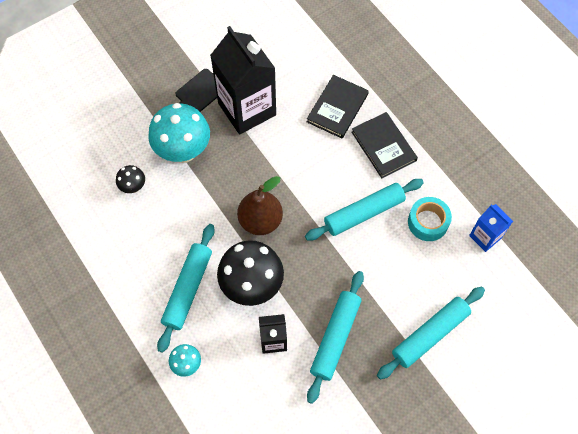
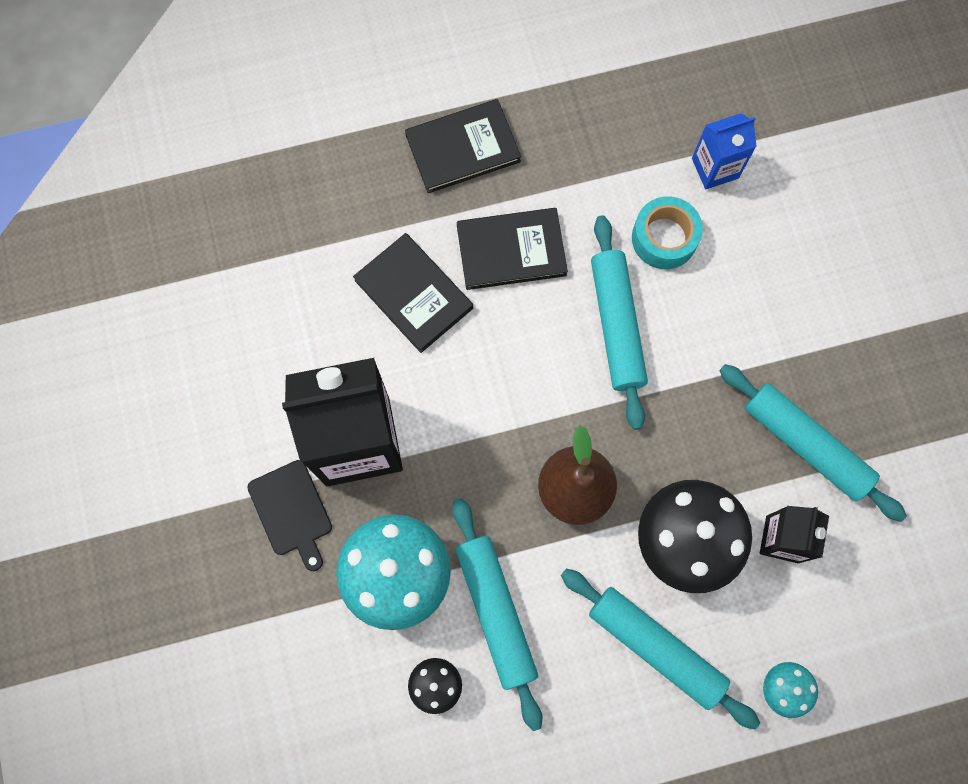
camera: 70 degrees left, 10 degrees up
(430, 334) = (841, 308): turquoise rolling pin -> turquoise rolling pin (496, 612)
(432, 103) = (462, 148): none -> black book

